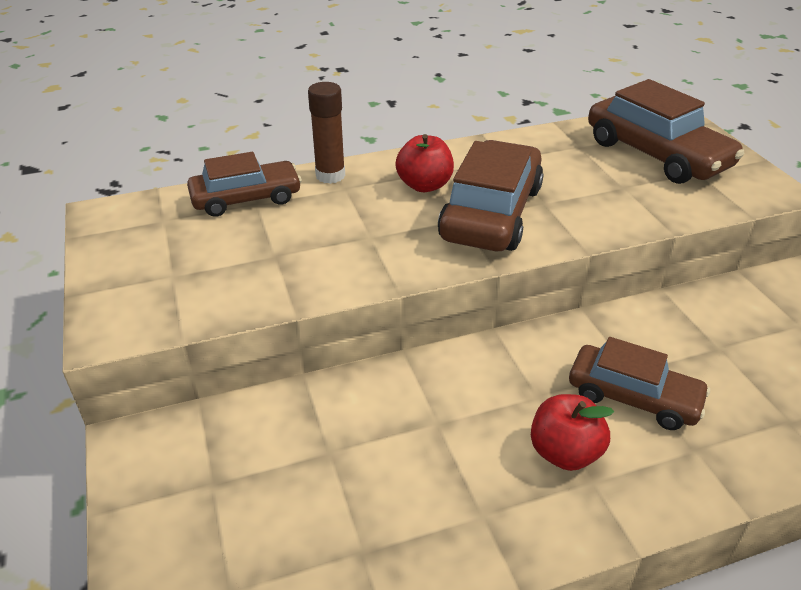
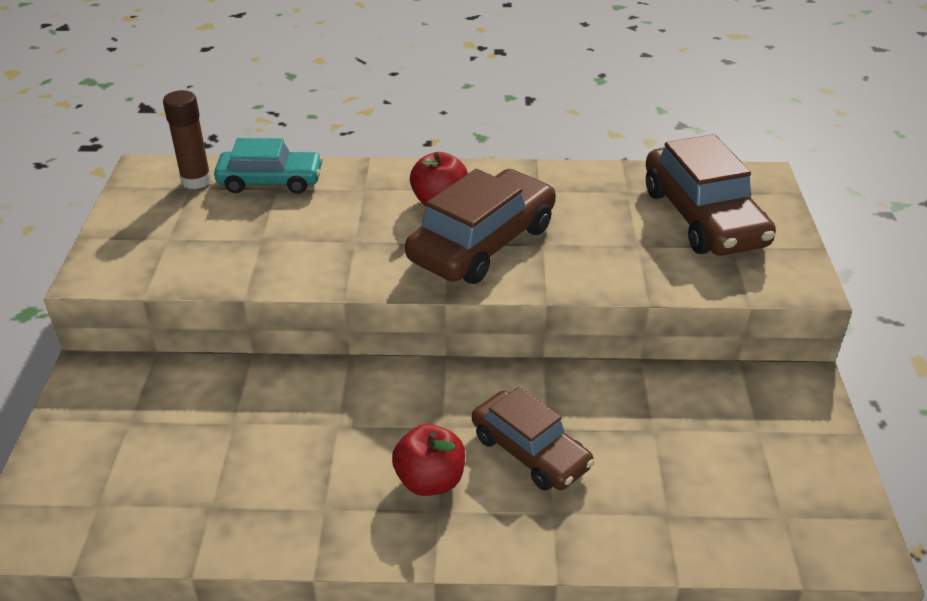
camera: 20 degrees right, 0 degrees up
(246, 198) = (270, 181): brown car -> turquoise car
(330, 175) = (359, 174): brown glue stick -> brown glue stick (196, 181)

